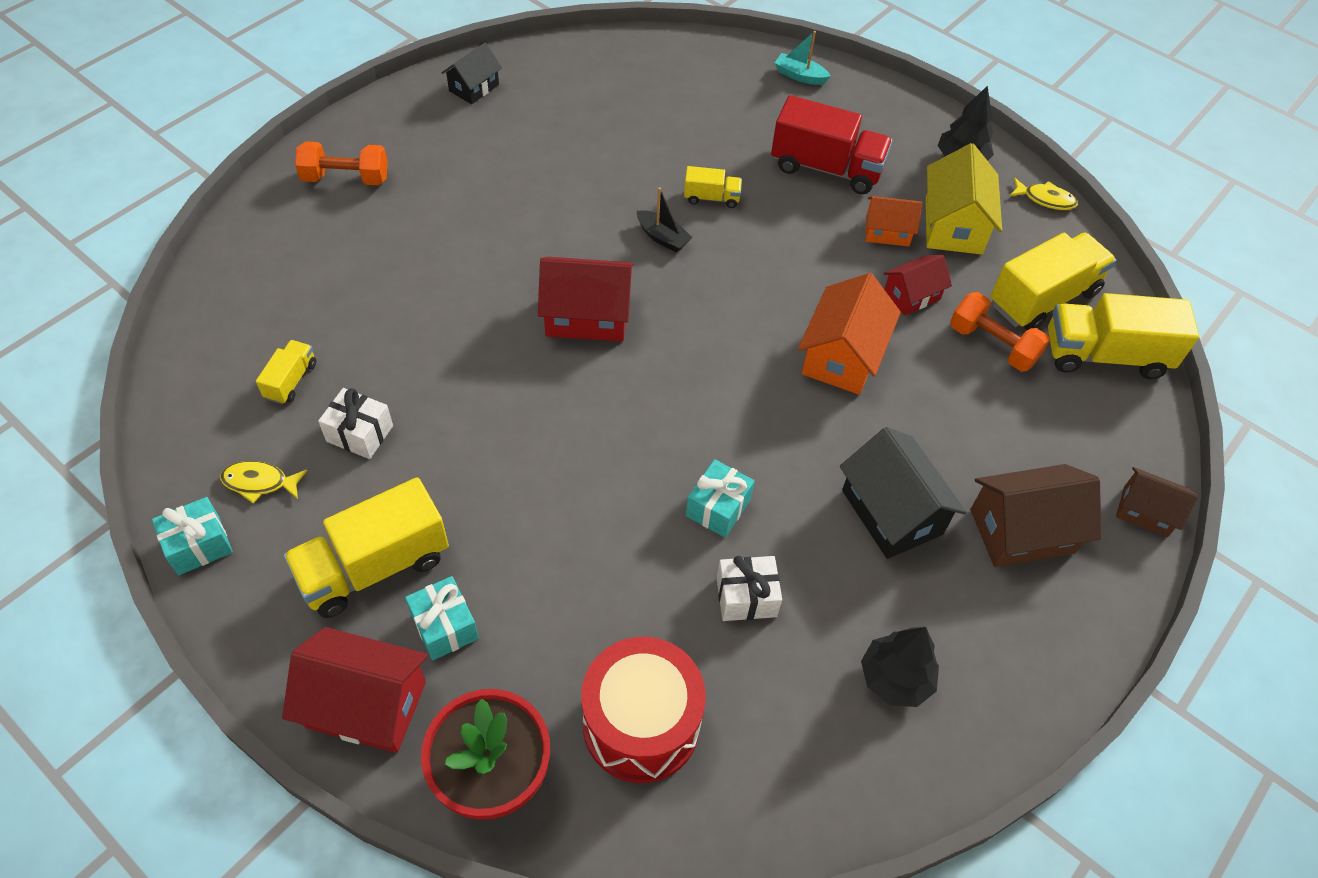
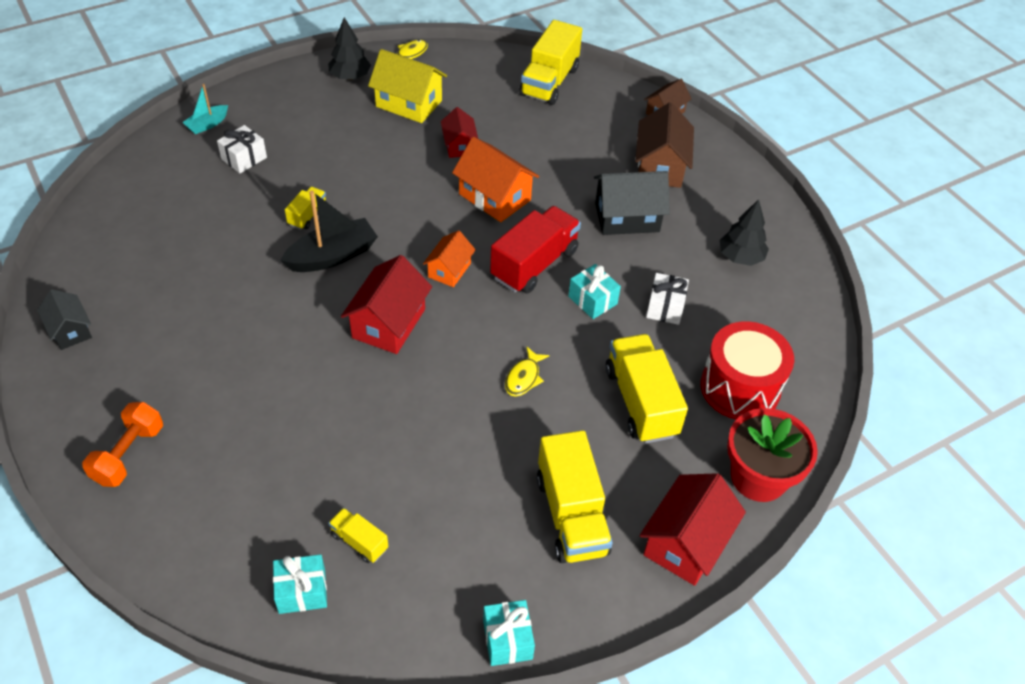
camera: 70 degrees left, 5 degrees down
(259, 482) = (460, 583): yellow fish -> yellow fish (524, 378)
(360, 433) = (439, 500): white gift -> white gift (244, 158)
(444, 626) = (637, 480): turquoise gift -> turquoise gift (302, 591)
(662, 237) = (332, 256): black boat -> black boat, size x1.78
(826, 168) = (316, 144): red truck -> red truck (534, 264)
(887, 232) = (396, 136): orange house -> orange house (449, 270)
(992, 345) = (519, 125): orange dumbbell -> none
(1043, 298) = (492, 89): yellow truck -> yellow truck (641, 402)

